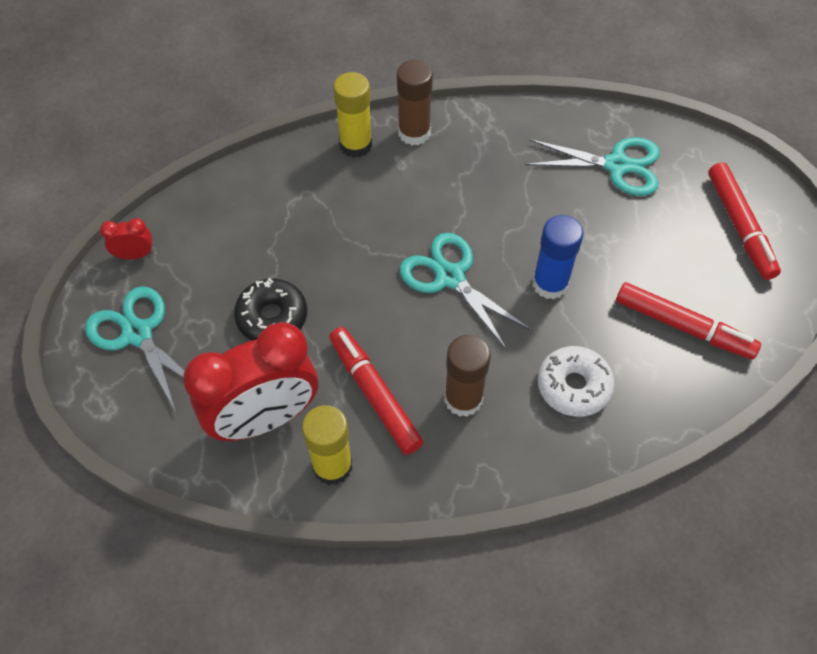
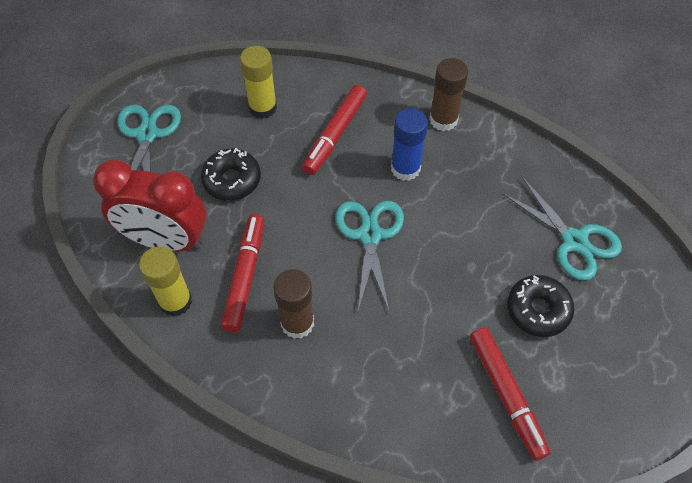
camera: 40 degrees right, 0 degrees up
(135, 255) = (191, 85): red clock -> none
(355, 145) = (394, 103): yellow glue stick -> yellow glue stick (262, 107)
(550, 284) = (435, 290): blue glue stick -> blue glue stick (405, 168)
(573, 386) = (380, 373): white donut -> none
(642, 241) = (538, 310): none -> black donut
(740, 226) = (632, 355): red marker -> red marker (335, 135)

